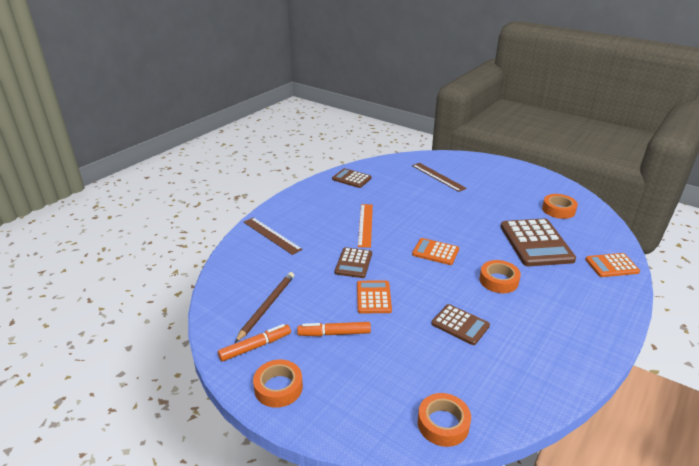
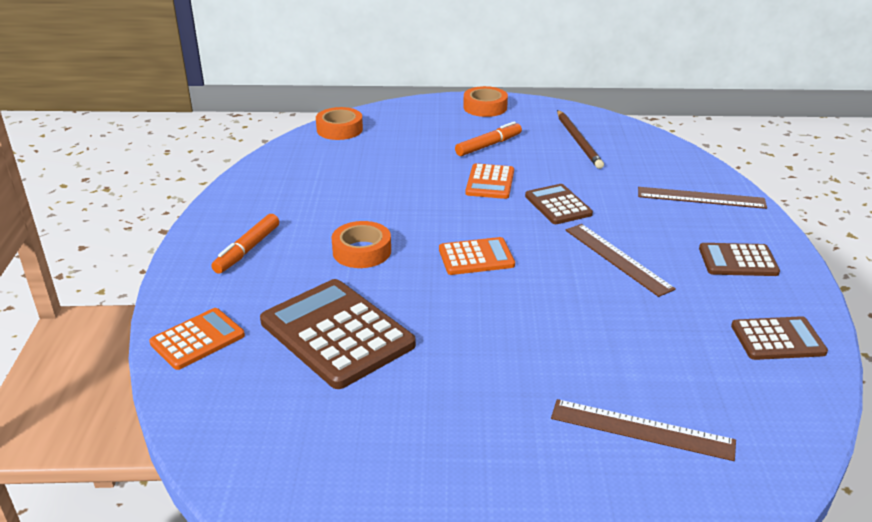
camera: 145 degrees right, 0 degrees up
(255, 347) = (540, 118): orange marker -> orange marker (247, 250)
(365, 225) = (617, 258): orange ruler -> brown ruler
(373, 297) = (490, 182): orange calculator -> orange calculator turned 45 degrees clockwise
(460, 325) = (375, 191): brown calculator -> brown calculator (738, 261)
(558, 210) = (323, 441): orange tape -> none

